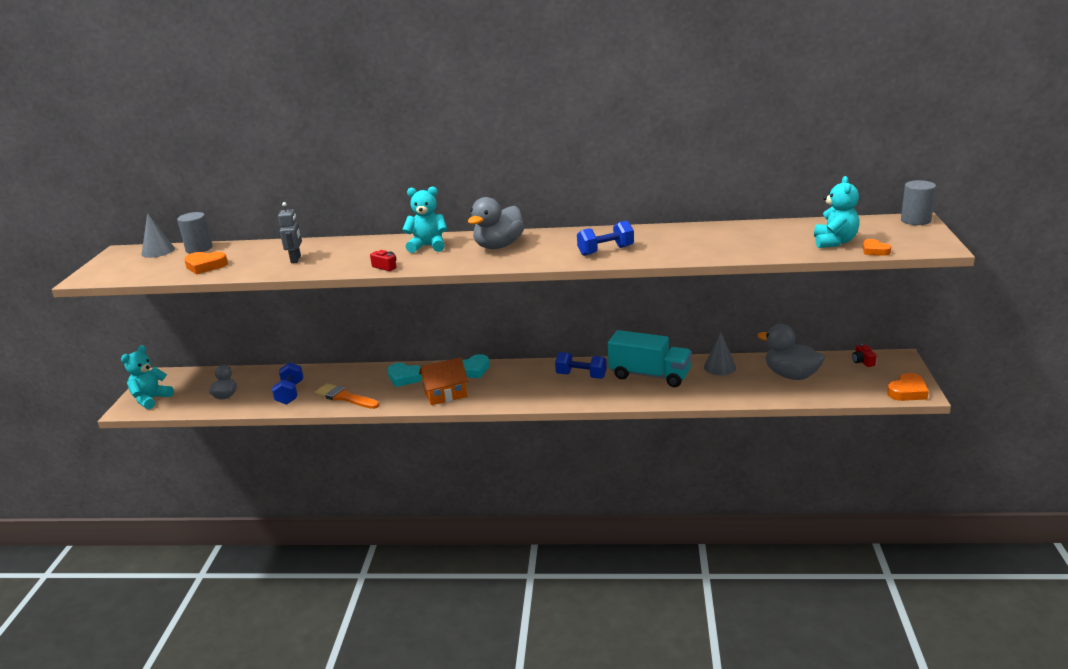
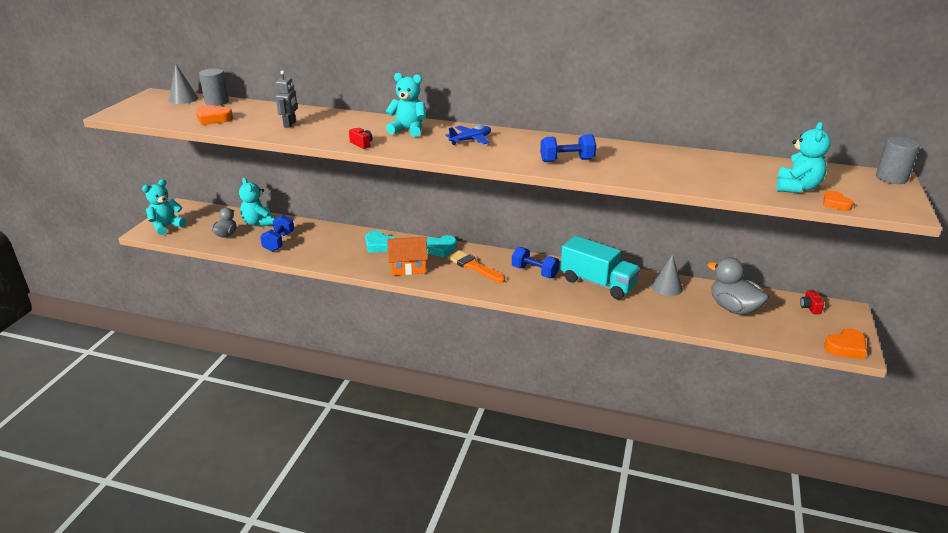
camera: 10 degrees right, 5 degrees up
(258, 377) = (259, 223): none -> turquoise teddy bear
(345, 397) = (322, 254): orange brush -> orange brush (474, 267)
(498, 246) = (471, 140): grey duck -> blue plane

